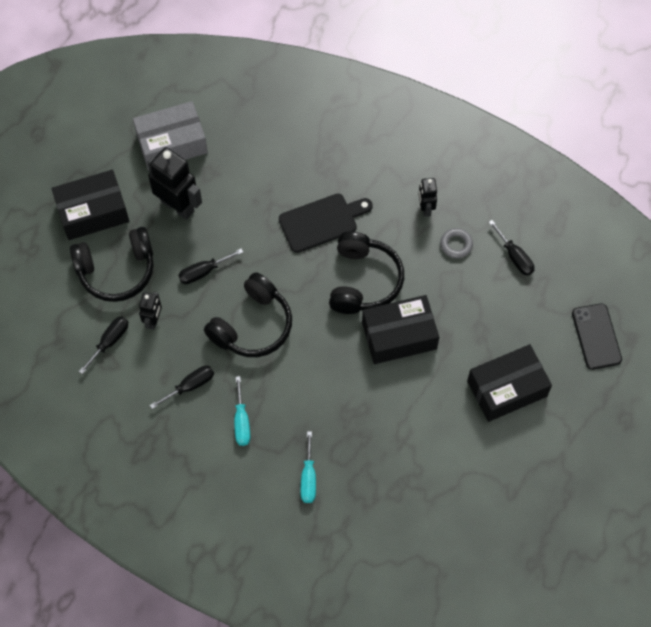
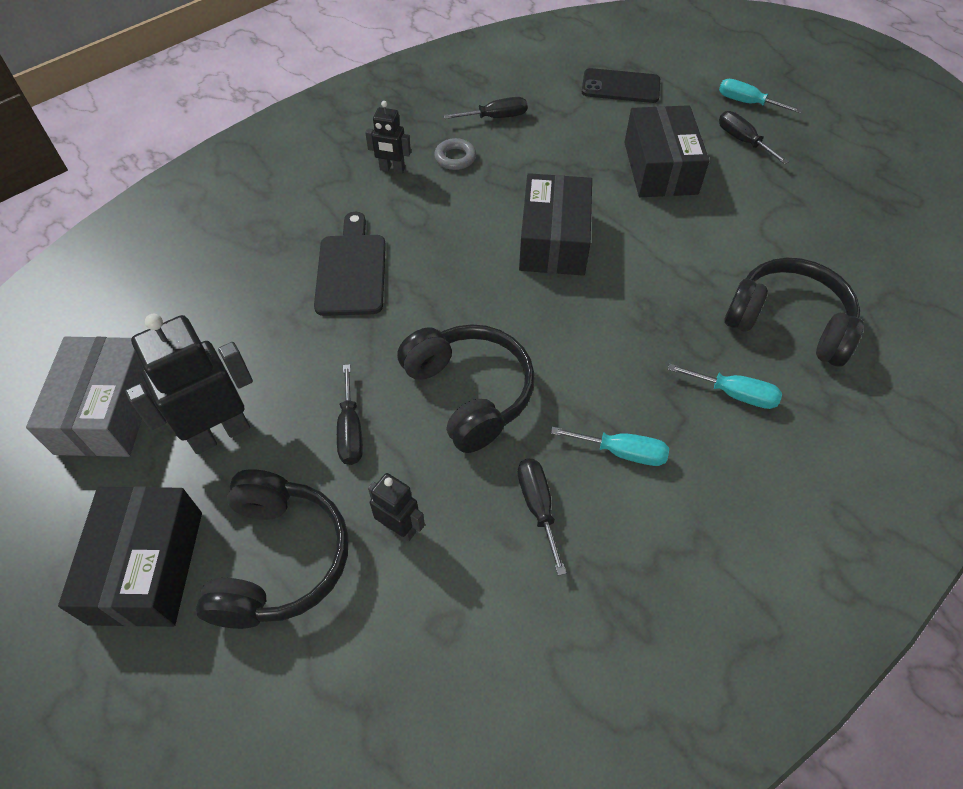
camera: 70 degrees left, 10 degrees down
(110, 341) = (407, 612): black screwdriver -> black screwdriver (742, 141)
(363, 281) = (460, 252): black headphones -> black headphones (788, 322)
(620, 439) = (747, 103): none -> turquoise screwdriver

